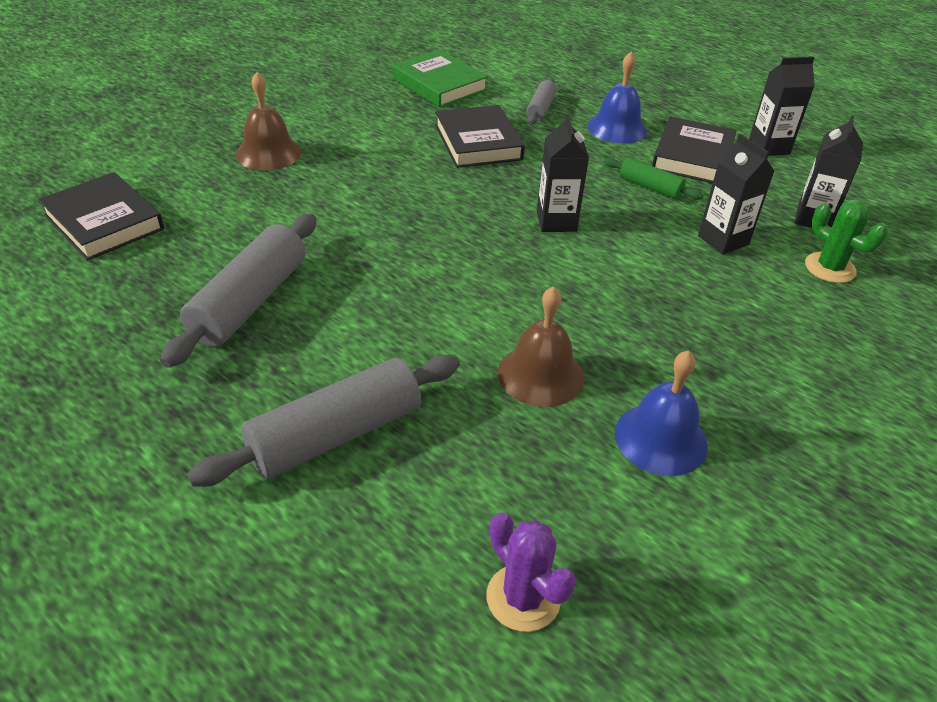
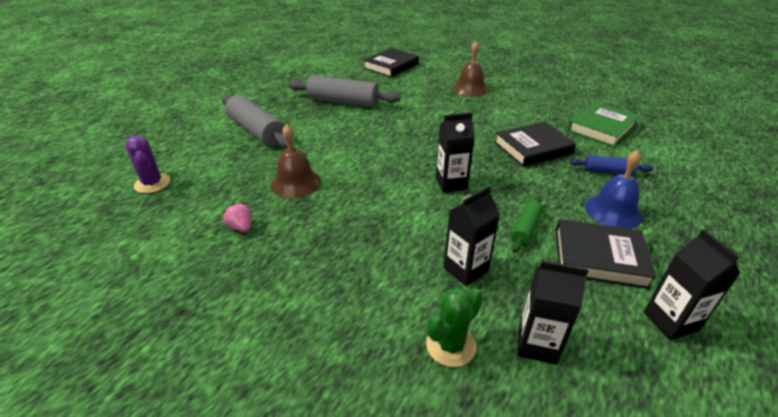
camera: 85 degrees right, 5 degrees down
(523, 598) = (152, 183): purple cactus -> purple cactus turned 75 degrees counterclockwise
(540, 109) = (608, 171): grey rolling pin -> blue rolling pin
(661, 438) = (241, 227): blue bell -> pink strawberry

